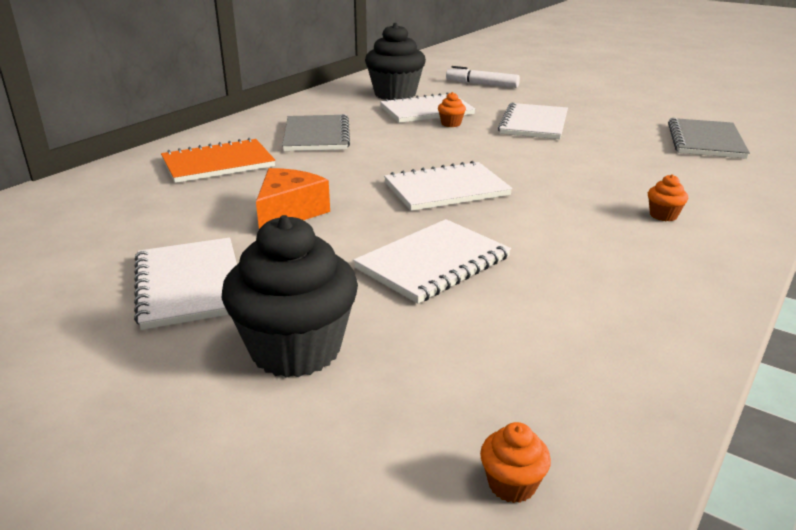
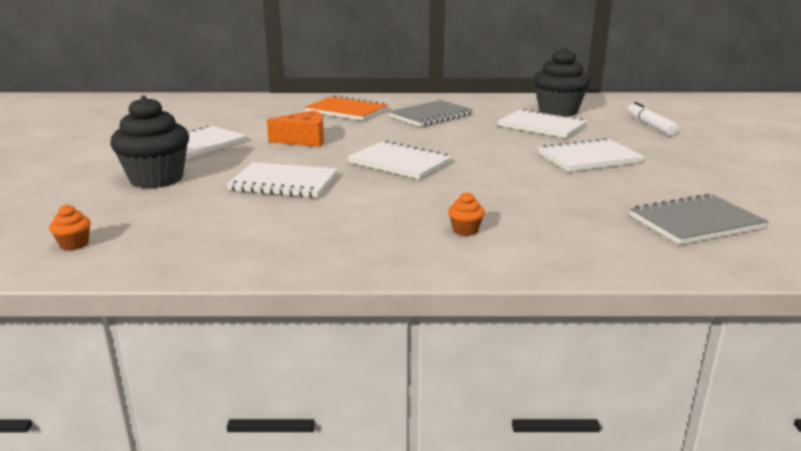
camera: 55 degrees right, 5 degrees down
(451, 124) = (529, 137): orange cupcake -> none

